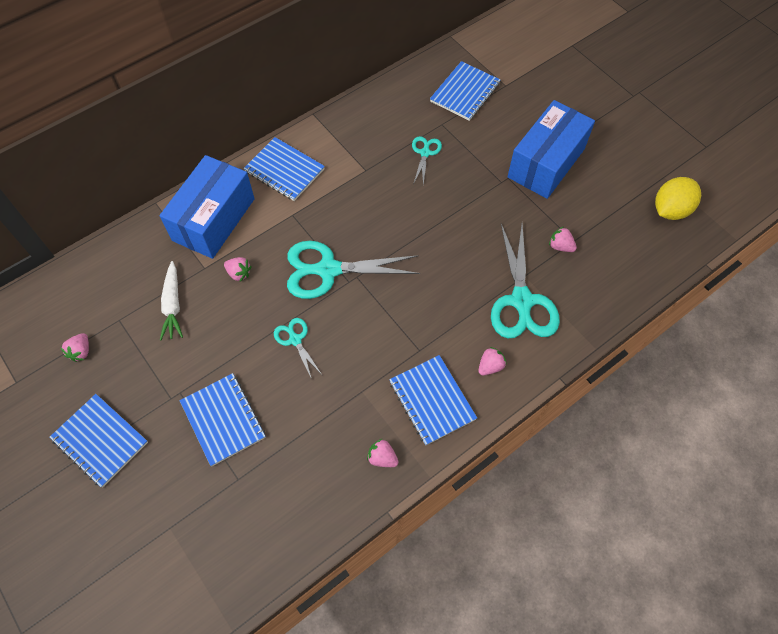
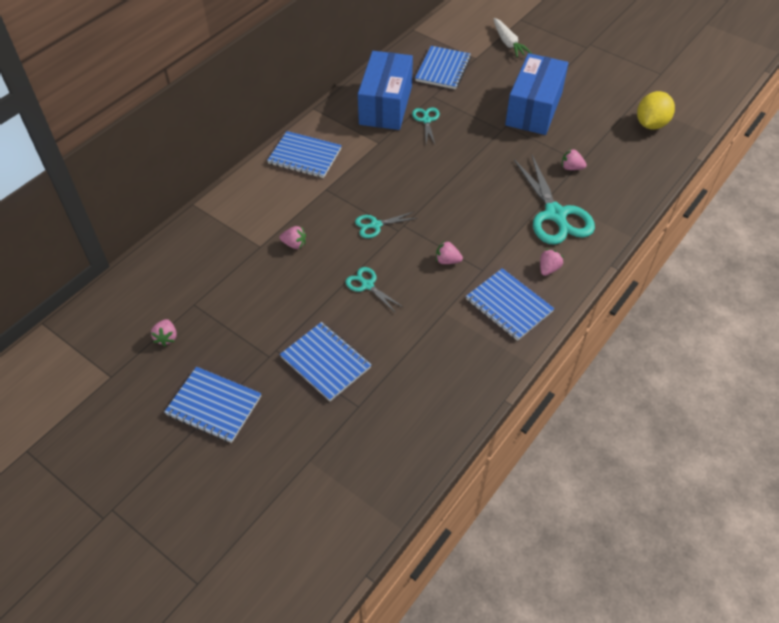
camera: 15 degrees left, 10 degrees down
(173, 305) = (241, 282): white carrot -> white carrot (508, 43)
(214, 219) = (254, 206): blue box -> blue box (386, 105)
(328, 270) = (375, 225): turquoise scissors -> turquoise scissors, size x0.50
(382, 458) = (483, 359): pink strawberry -> pink strawberry (447, 260)

